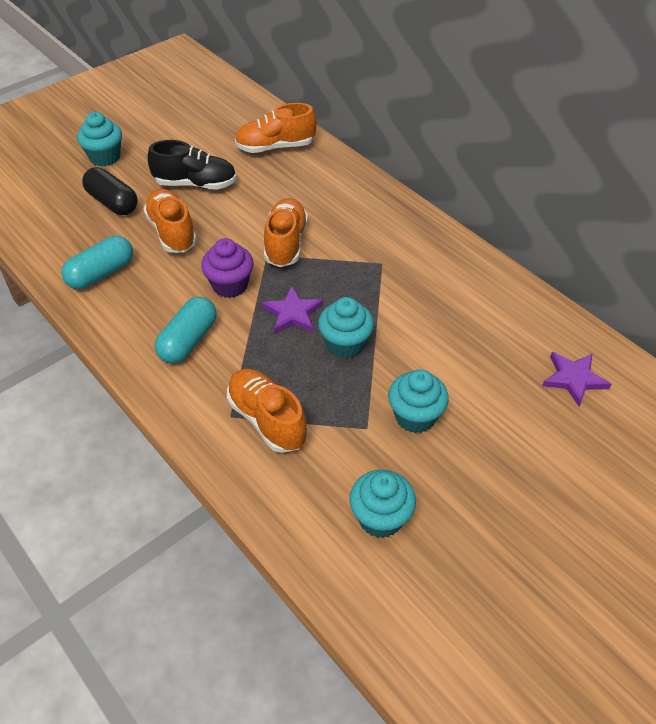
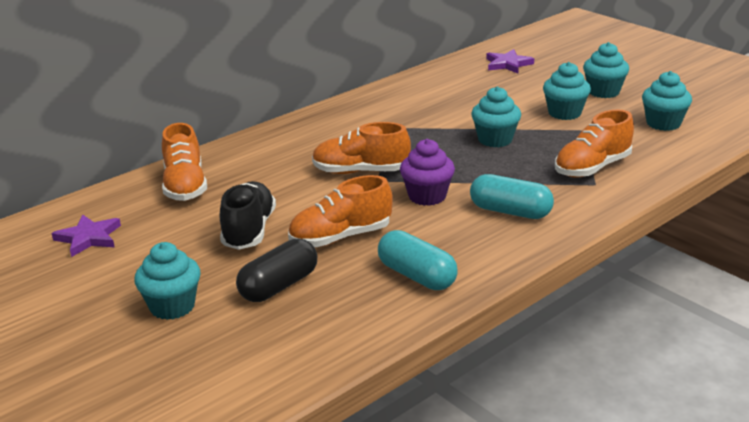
camera: 90 degrees left, 20 degrees down
(292, 313) = (461, 163): purple star -> purple star (89, 238)
(485, 470) = (603, 92): none -> turquoise cupcake

